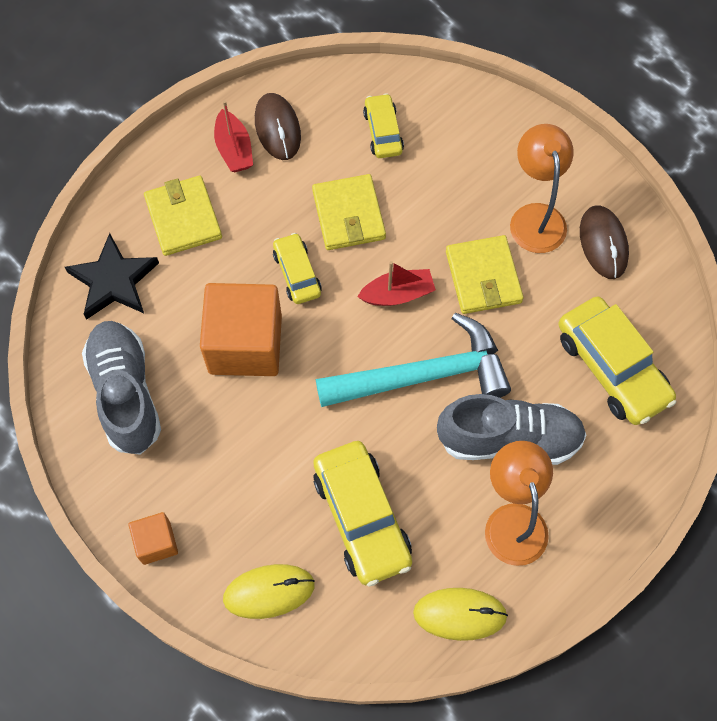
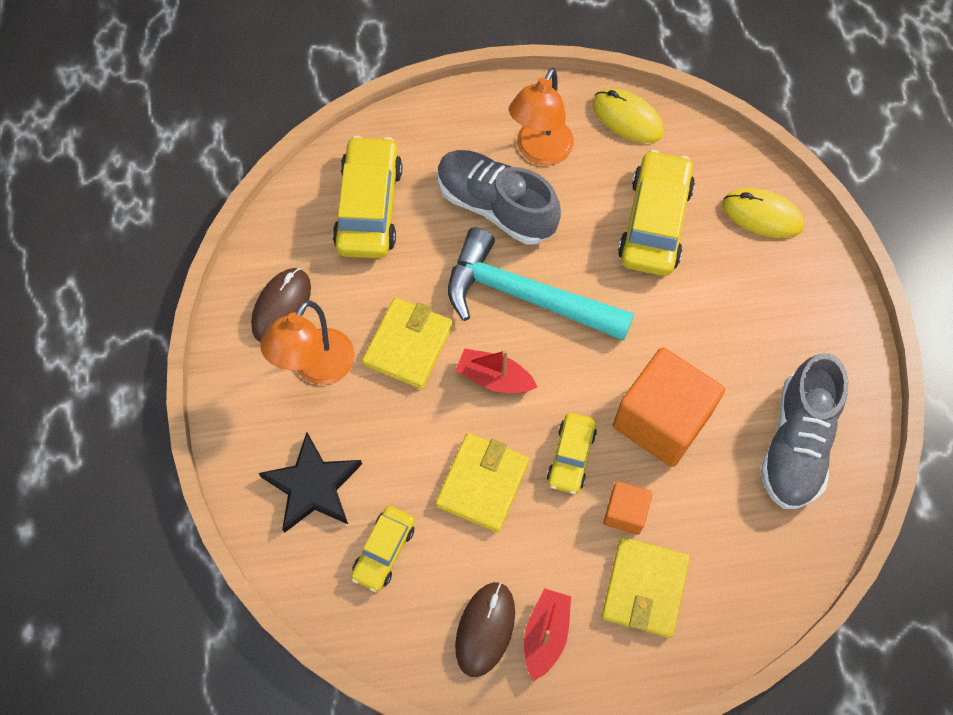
camera: 145 degrees left, 0 degrees up
(114, 281) = (751, 564): black star -> black star (312, 486)
(156, 542) = (833, 303): orange cube -> orange cube (625, 513)

